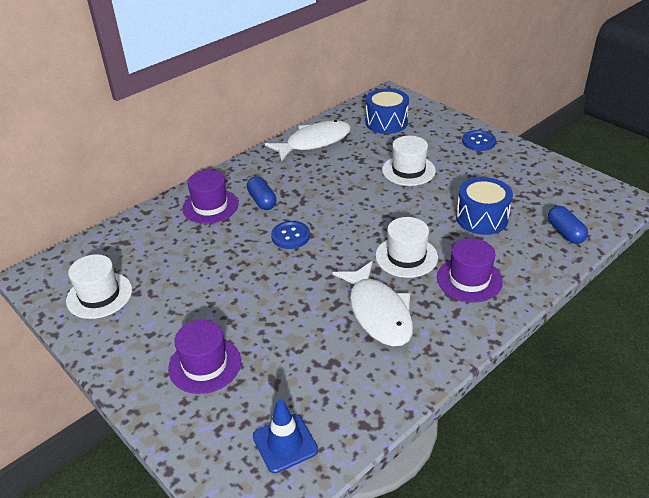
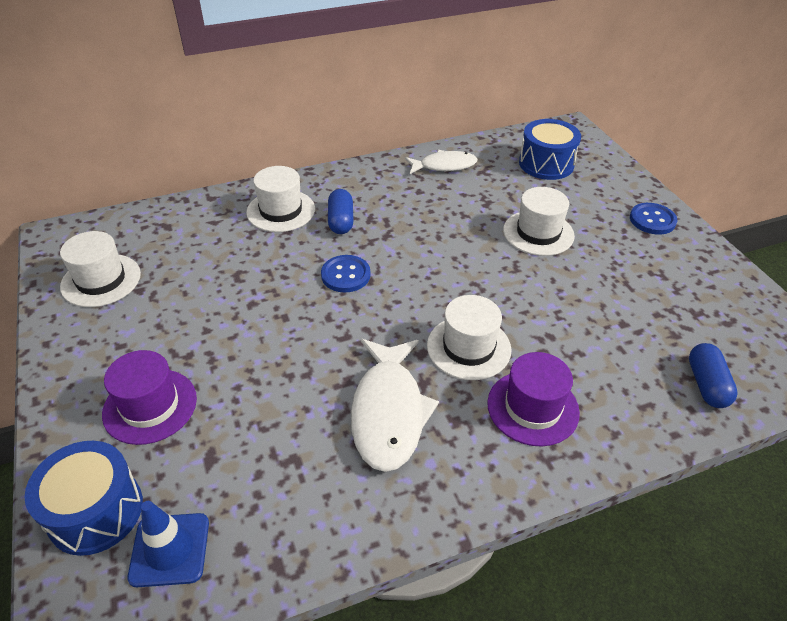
camera: 20 degrees right, 5 degrees up
(210, 206) = (281, 211): purple hat -> white hat
(314, 142) = (444, 166): white fish -> white fish, size x0.64
(482, 218) = (598, 326): blue drum -> blue drum (95, 511)

